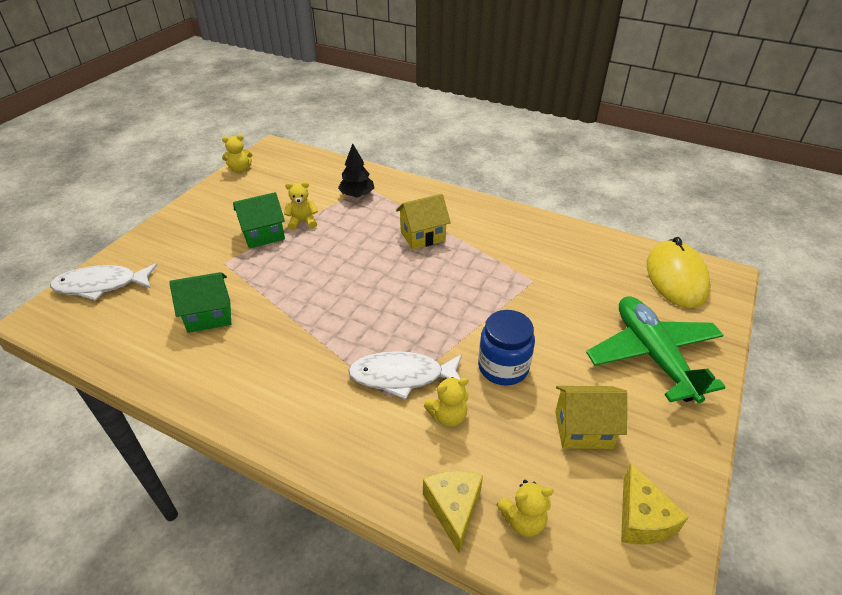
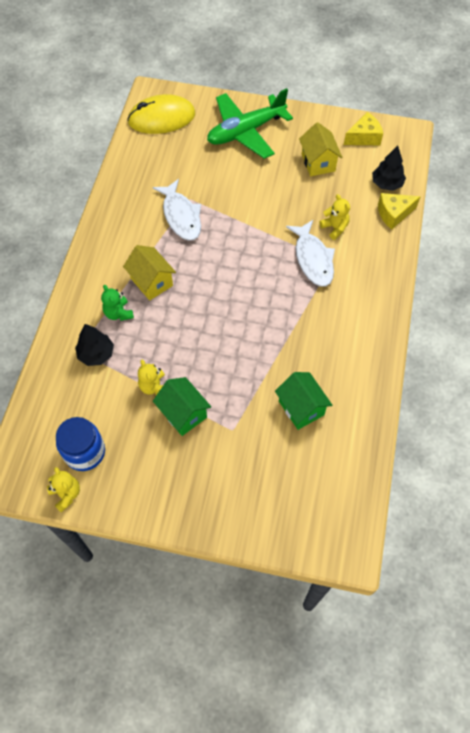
camera: 105 degrees left, 20 degrees up
(101, 285) = (295, 523): white fish -> white fish (181, 216)
(394, 212) = (118, 313): none -> green teddy bear
(503, 367) = (284, 205): blue jar -> blue jar (84, 452)
(523, 520) = (386, 184): yellow teddy bear -> black tree

